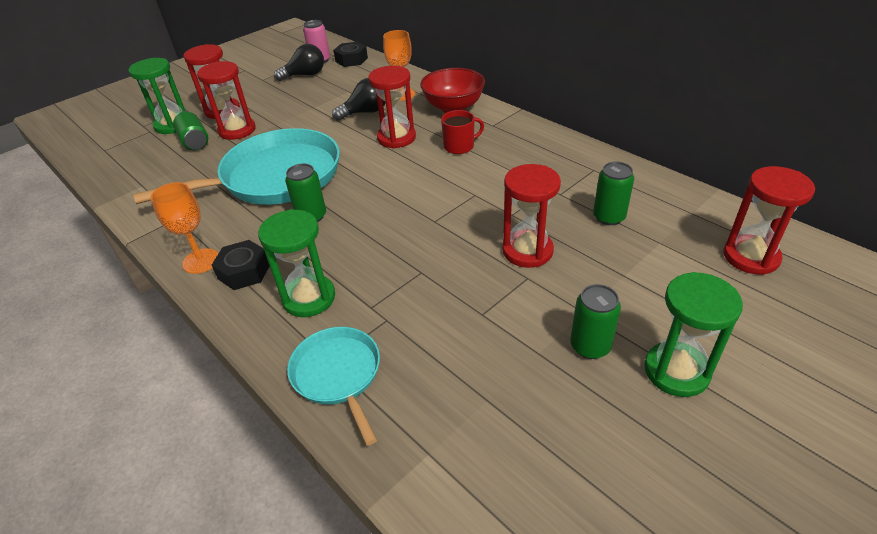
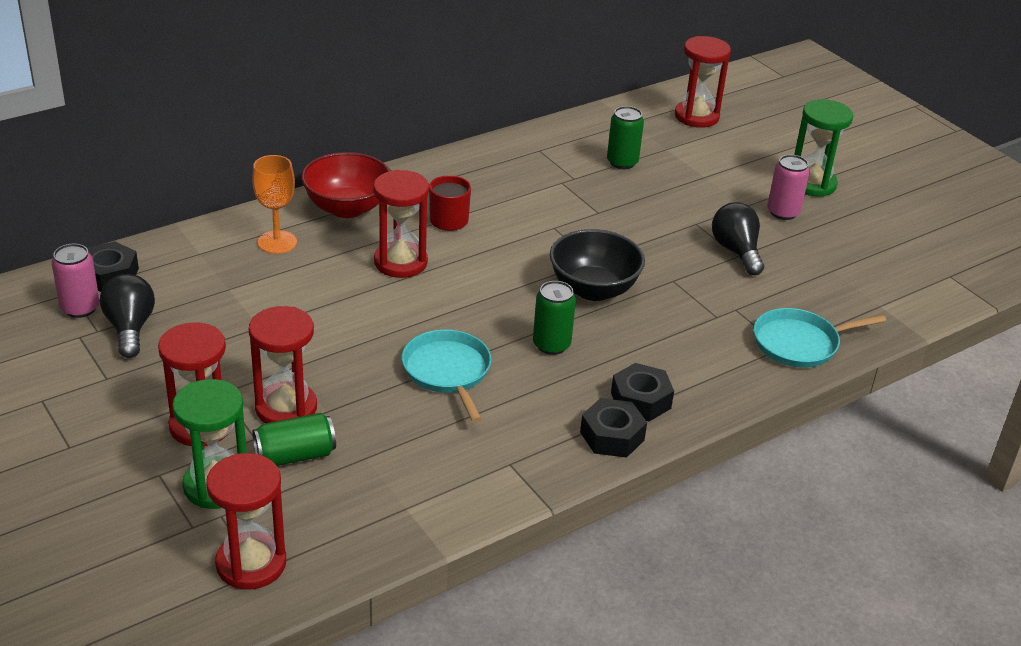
camera: 85 degrees left, 5 degrees down
(201, 261) = (612, 436): orange goblet -> black nut
(275, 177) = (448, 372): turquoise pan -> turquoise pan, size x0.53
(309, 298) = (695, 355): green hourglass -> none
(365, 112) = (311, 280): black light bulb -> black light bulb (736, 251)
(391, 227) = (593, 289): none -> black bowl
(527, 251) = (658, 215): red hourglass -> red hourglass (251, 563)
(590, 346) = (783, 212): green can -> pink can

